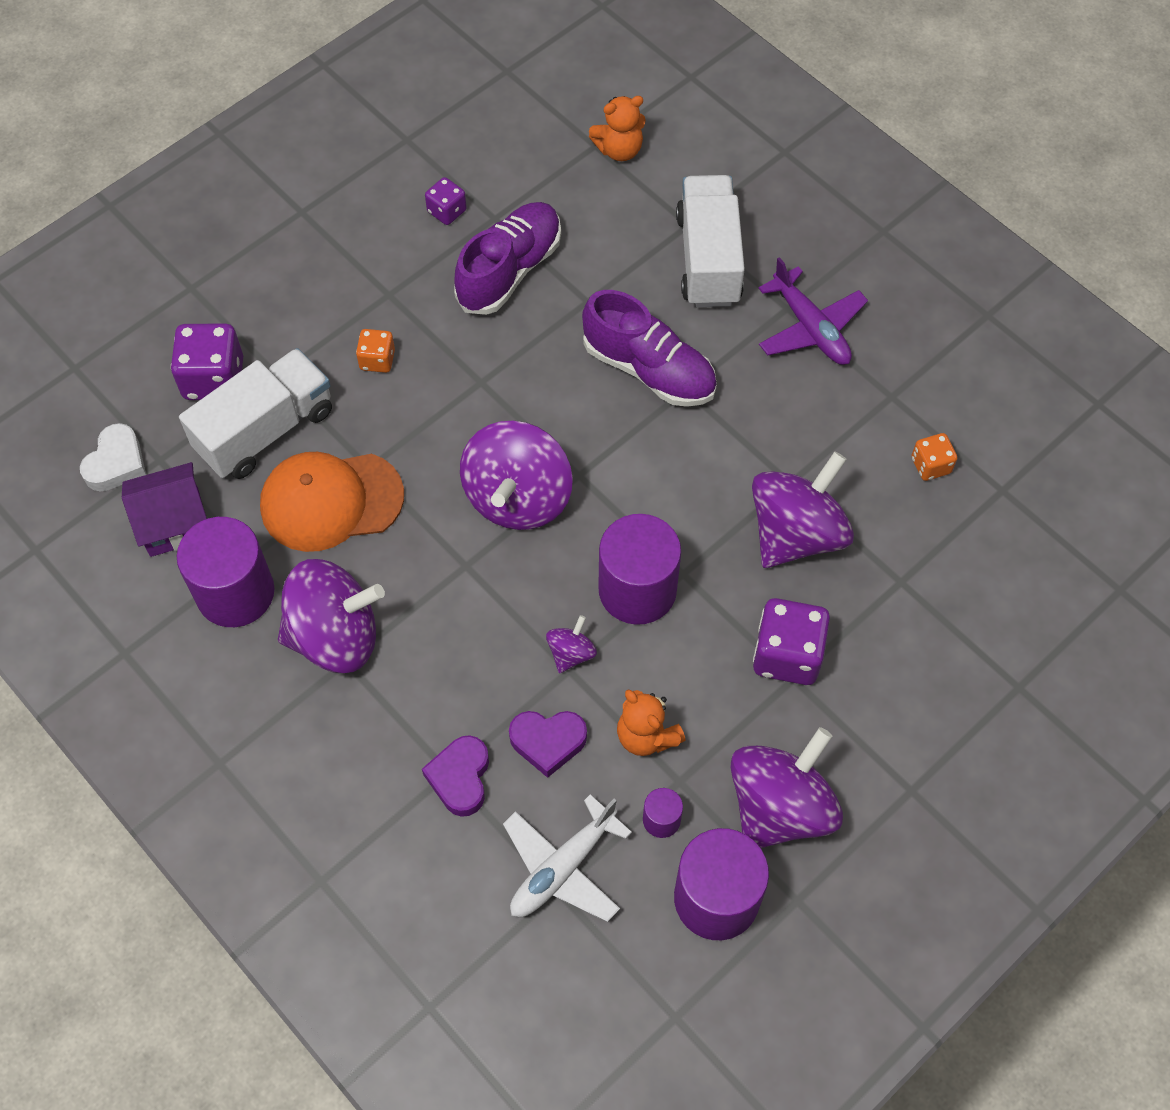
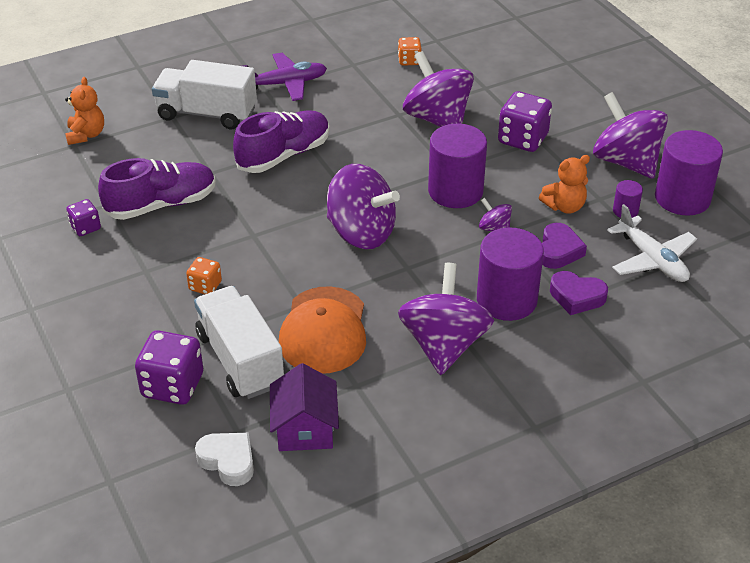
camera: 75 degrees left, 20 degrees down
(235, 592) = (386, 398): purple cylinder -> purple cylinder (506, 300)
(509, 270) = (161, 204): purple shoe -> purple shoe turned 105 degrees clockwise

